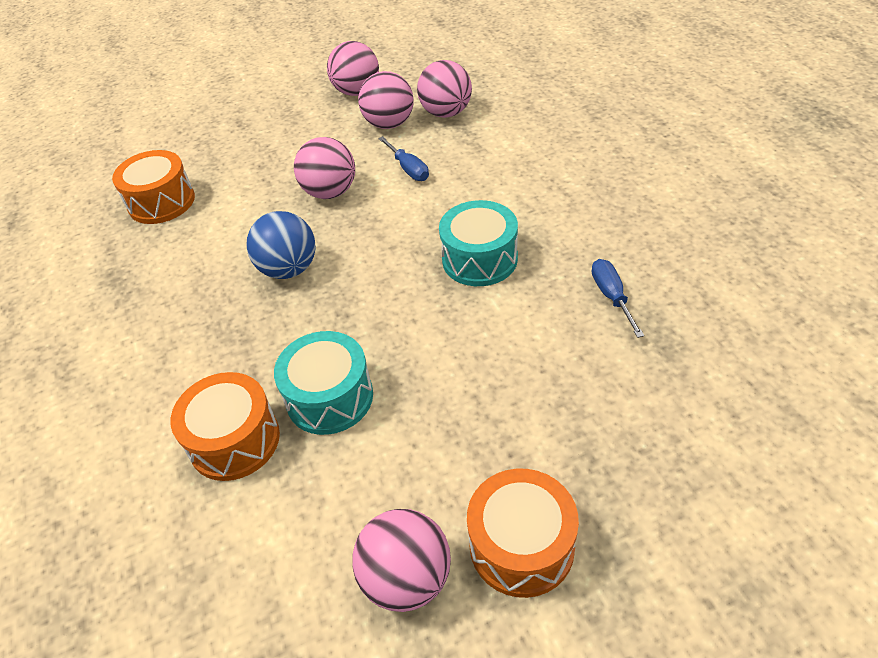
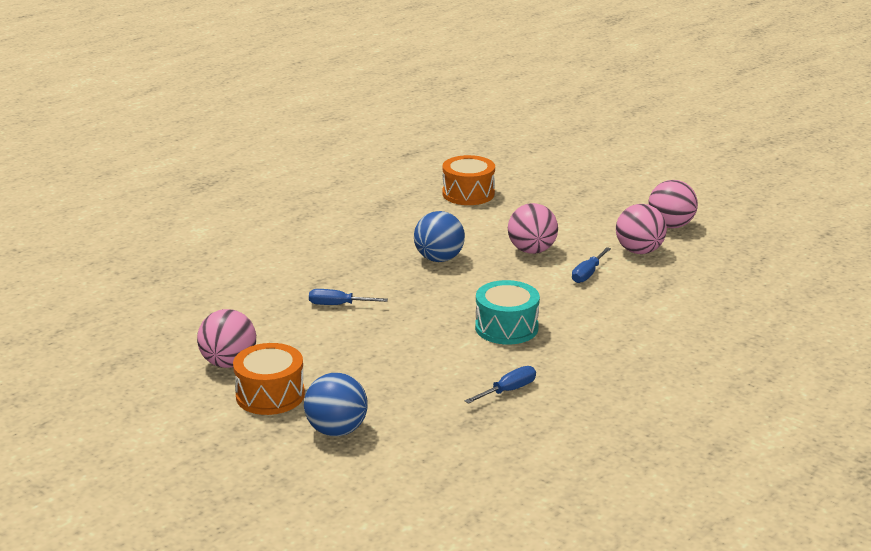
camera: 60 degrees right, 20 degrees down
(234, 440) = (287, 284): orange drum -> none
(329, 397) = (338, 305): turquoise drum -> blue screwdriver
(446, 113) = (679, 271): pink ball -> none
(641, 488) = (336, 430): none -> blue ball

